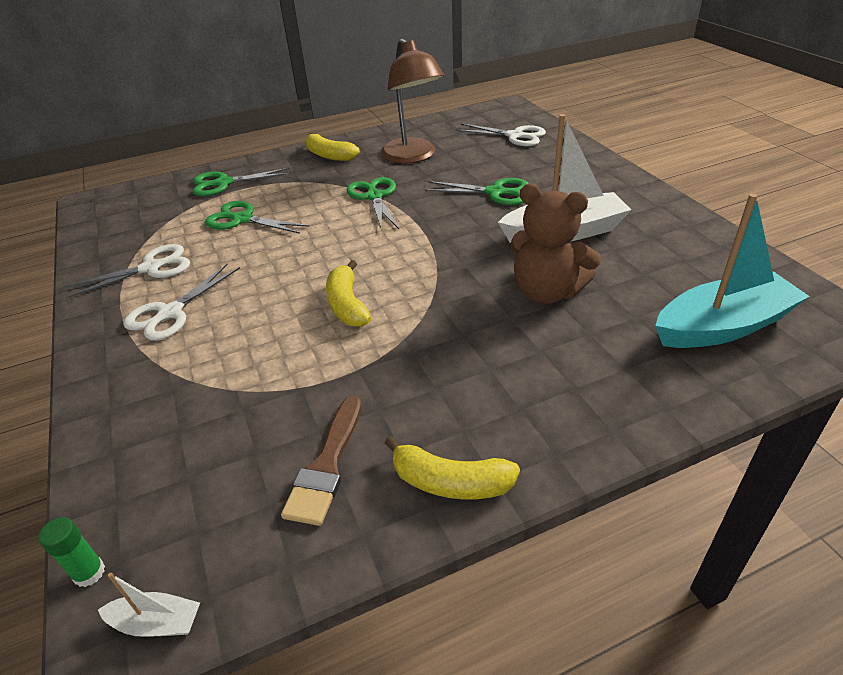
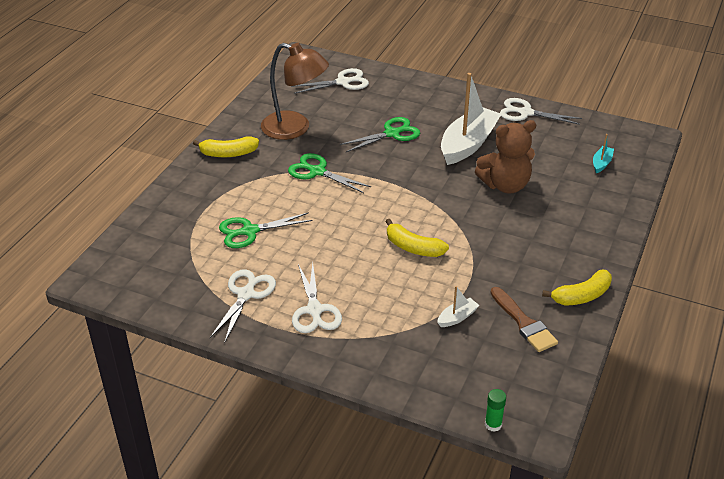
camera: 45 degrees left, 0 degrees up
(157, 623) = (548, 415): white boat -> white boat (457, 317)
(224, 183) = (181, 212): green scissors -> none
(686, 229) = (526, 113): none -> white scissors
(723, 326) = (601, 163): turquoise boat -> turquoise boat, size x0.43

